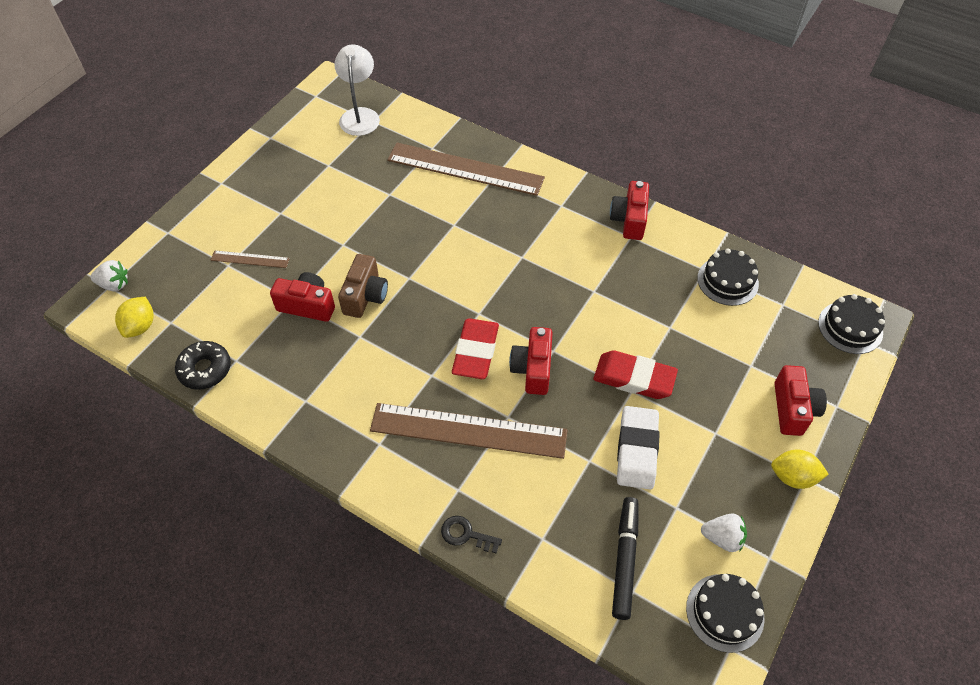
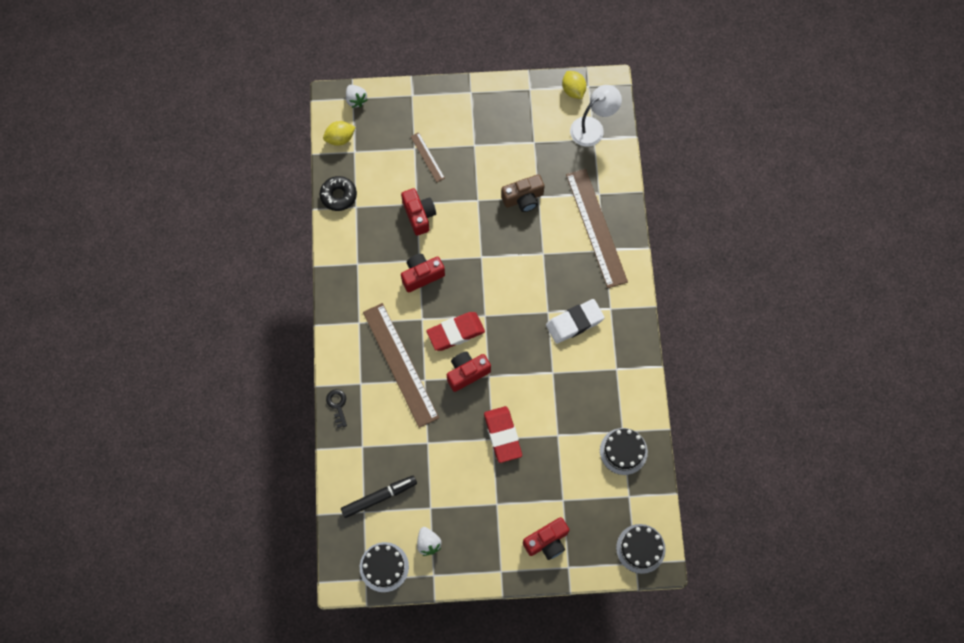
camera: 55 degrees right, 15 degrees up
(365, 296) = (449, 242): brown camera -> brown camera (523, 198)
(629, 220) = (631, 359): red camera -> red camera (422, 275)
(637, 450) = (453, 465): white eraser -> white eraser (574, 322)
(793, 477) = (497, 564): yellow lemon -> yellow lemon (573, 90)

